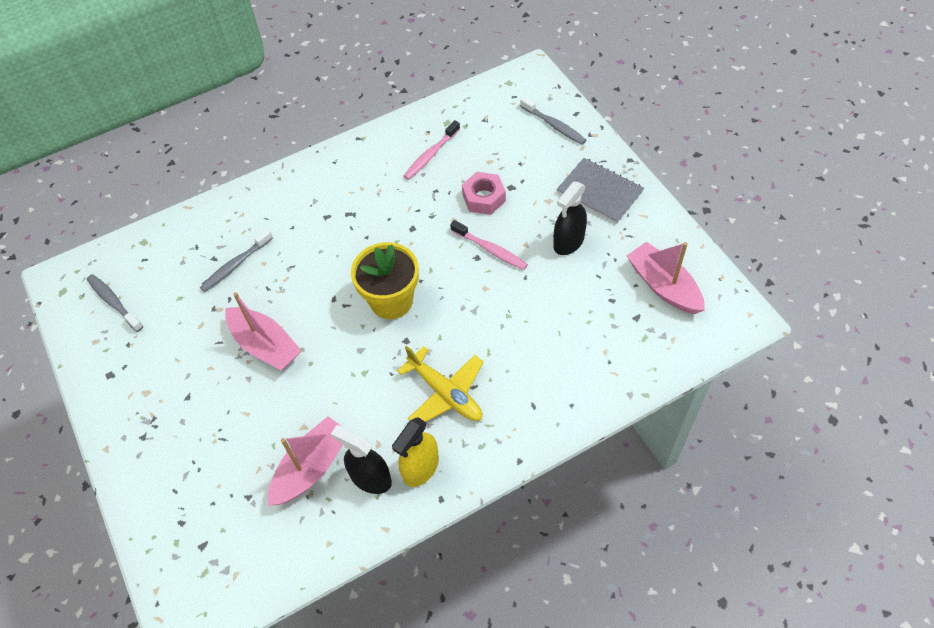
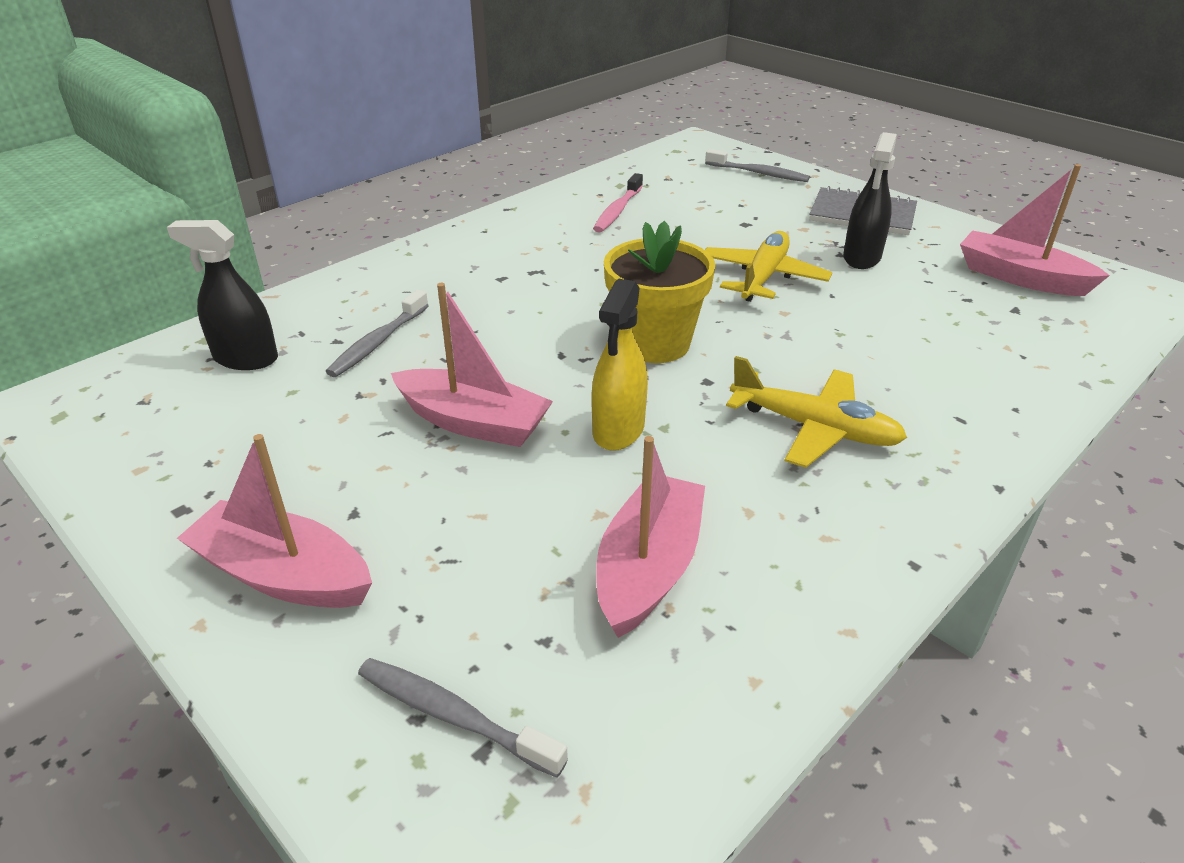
camera: 20 degrees left, 20 degrees down
(114, 302) = (166, 414): grey toothbrush -> grey toothbrush (453, 715)
(146, 429) = (283, 575): none -> pink boat
(370, 478) = (768, 561): black spray bottle -> black spray bottle (245, 358)
(420, 468) = (846, 528): yellow spray bottle -> yellow spray bottle (618, 430)
(484, 198) = (716, 236): pink nut -> none
(490, 250) = (763, 277): pink toothbrush -> yellow plane

